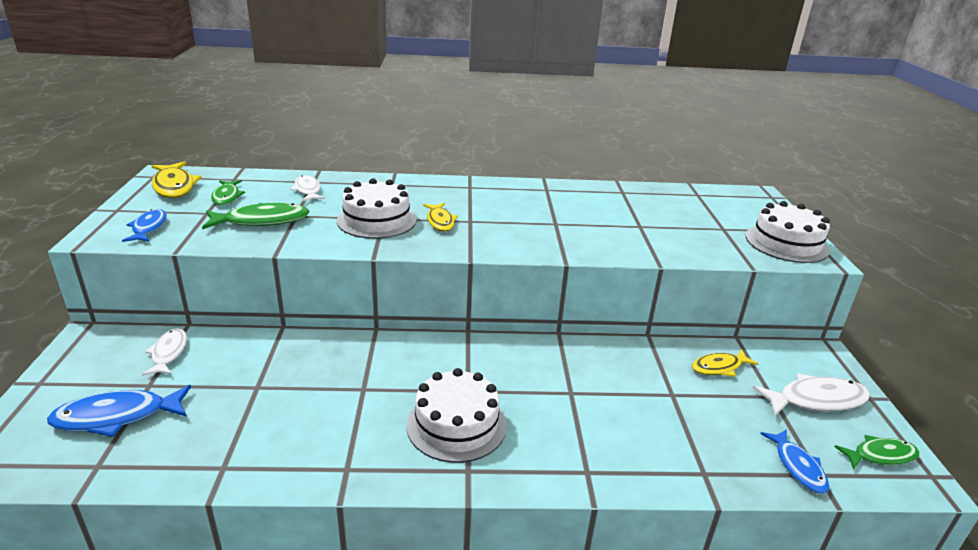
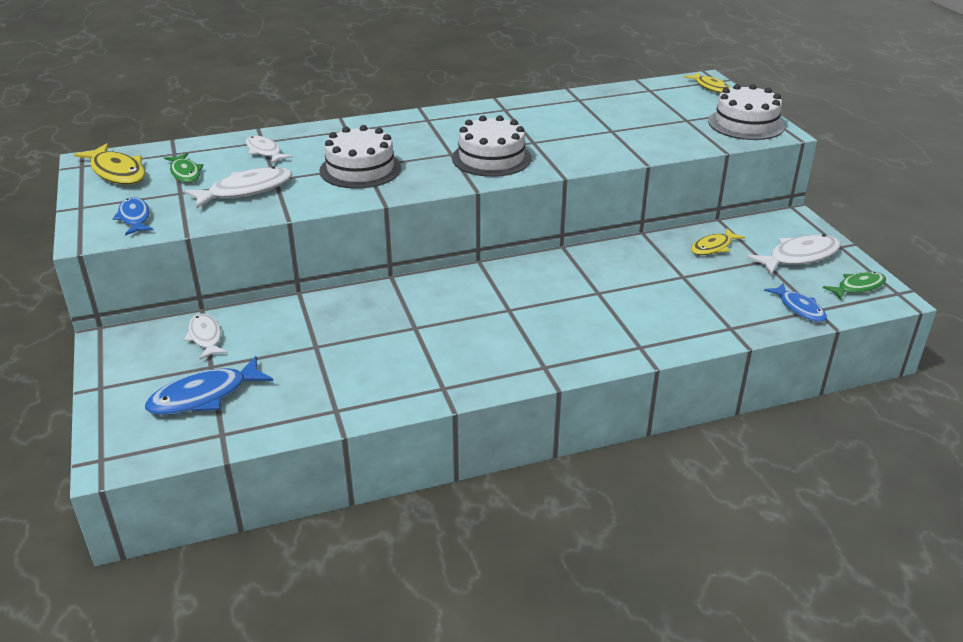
camera: 15 degrees left, 5 degrees up
(262, 221) = (245, 190): green fish -> white fish
(440, 221) = (423, 159): yellow fish -> yellow fish (710, 87)
(456, 424) = (515, 337): white cake -> white cake (491, 158)

